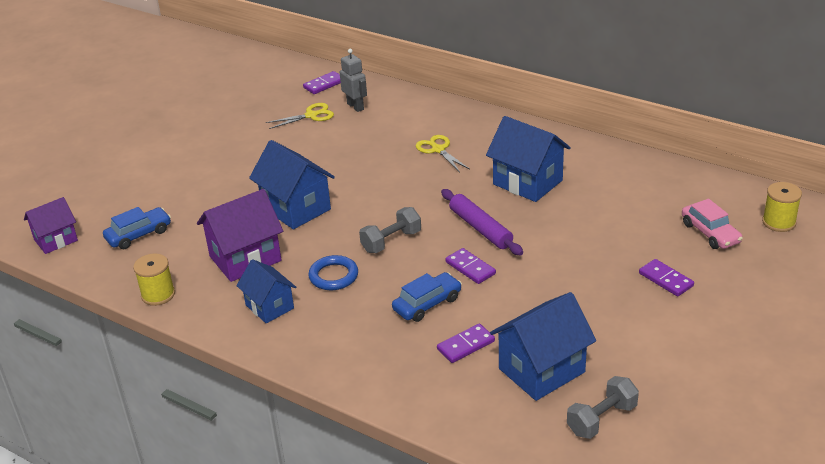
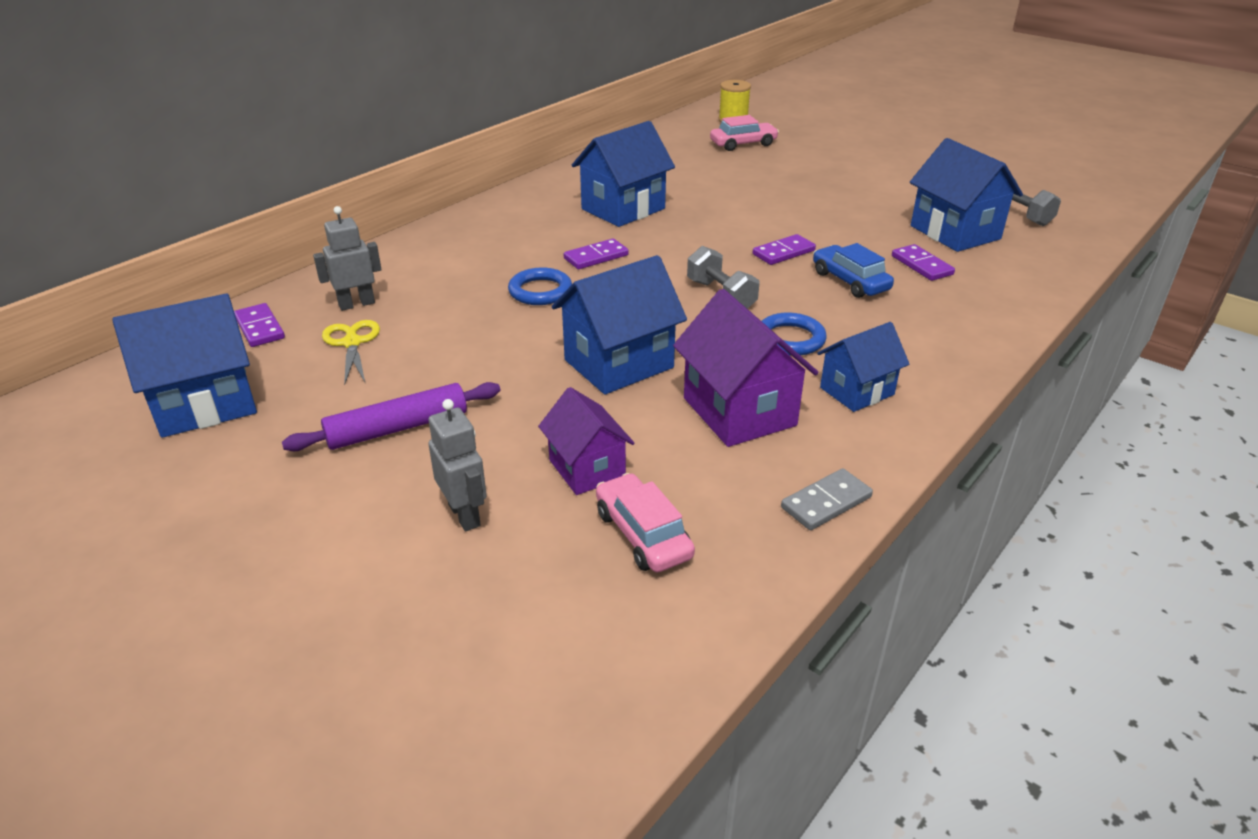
camera: 85 degrees left, 0 degrees up
(56, 240) = (628, 666): purple house -> purple house (587, 469)
(139, 235) = (643, 534): blue car -> pink car
(158, 181) = (464, 515): none -> grey robot
(158, 295) = (826, 502): yellow spool -> grey domino
(249, 90) = (205, 404): none -> blue house
(383, 166) = (540, 291): none -> blue ring
(438, 149) = (520, 253): yellow scissors -> none
(480, 228) = (707, 241): purple rolling pin -> purple rolling pin (398, 428)
(665, 280) = (813, 168): purple domino -> purple domino (596, 257)

